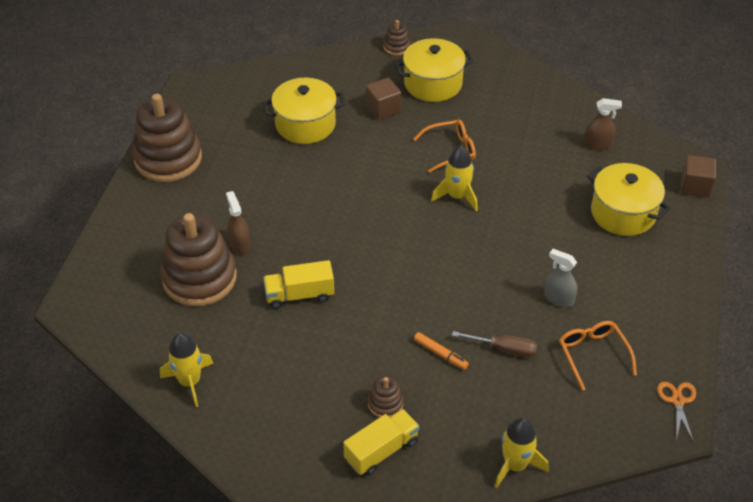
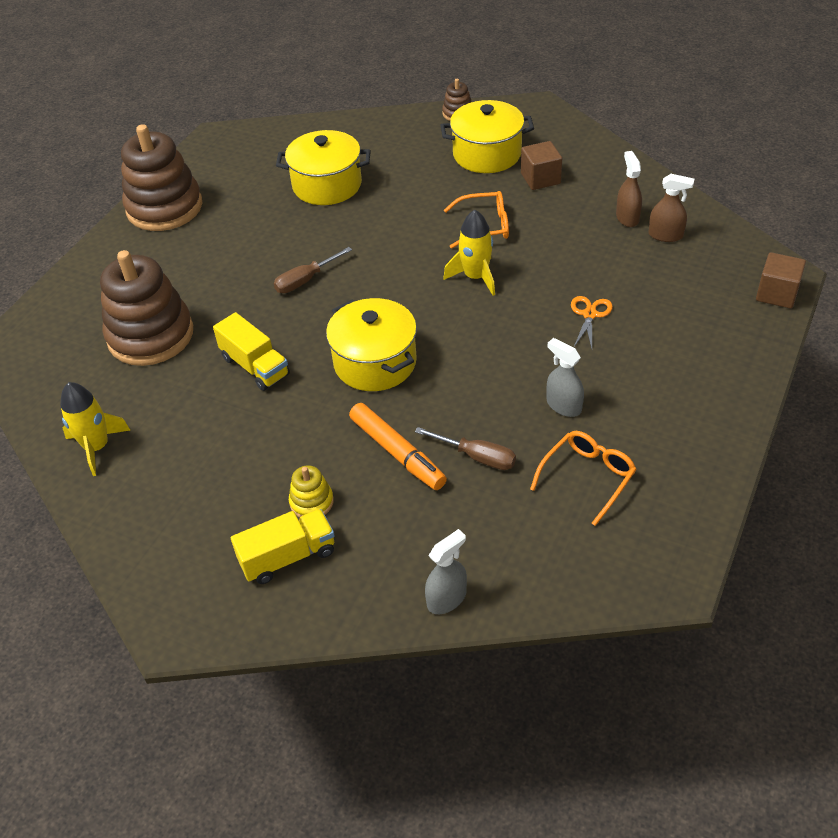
camera: 15 degrees right, 0 degrees up
(239, 244) = (208, 304): brown spray bottle -> brown spray bottle (627, 217)
(299, 295) = (255, 366): yellow truck -> yellow truck turned 135 degrees counterclockwise
(316, 214) = (305, 280): none -> brown screwdriver
(383, 109) = (420, 176): brown cube -> brown cube (540, 179)
(385, 403) = (311, 502): brown stacking toy -> yellow stacking toy
(440, 354) = (397, 452): orange marker -> orange marker, size x1.70
(515, 465) = (446, 598): yellow rocket -> grey spray bottle
(593, 355) = (587, 478): orange glasses -> orange glasses turned 45 degrees clockwise
(623, 213) = (674, 316): yellow pot -> yellow pot (375, 362)
(677, 401) = (682, 548): orange scissors -> orange scissors (590, 314)

